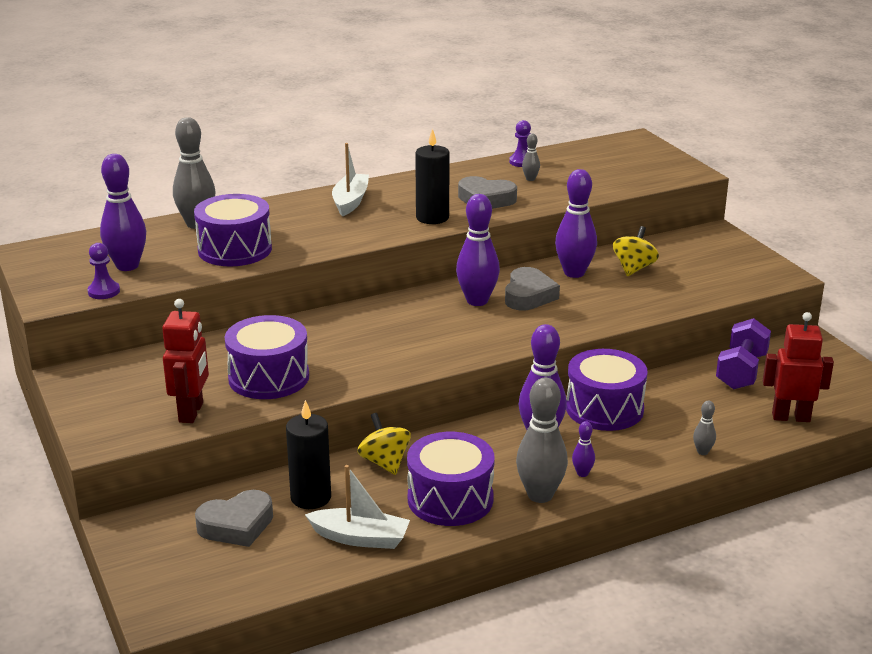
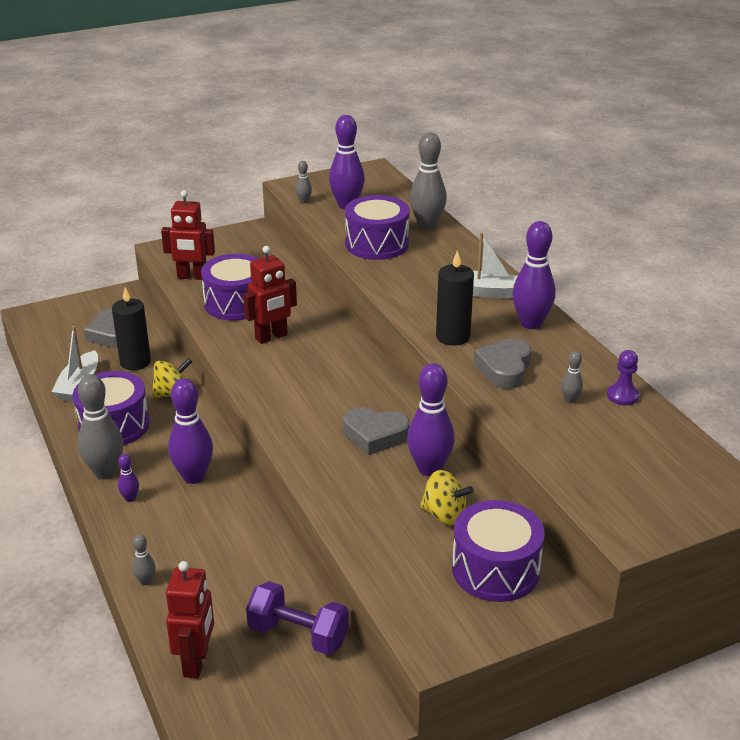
camera: 90 degrees right, 5 degrees up
(104, 291) = (304, 201): purple pawn -> grey bowling pin
(350, 352) = (271, 337): none -> red robot
(477, 301) = (363, 403): purple bowling pin -> purple bowling pin (531, 323)
(604, 409) = (234, 520): purple drum -> purple drum (495, 569)

